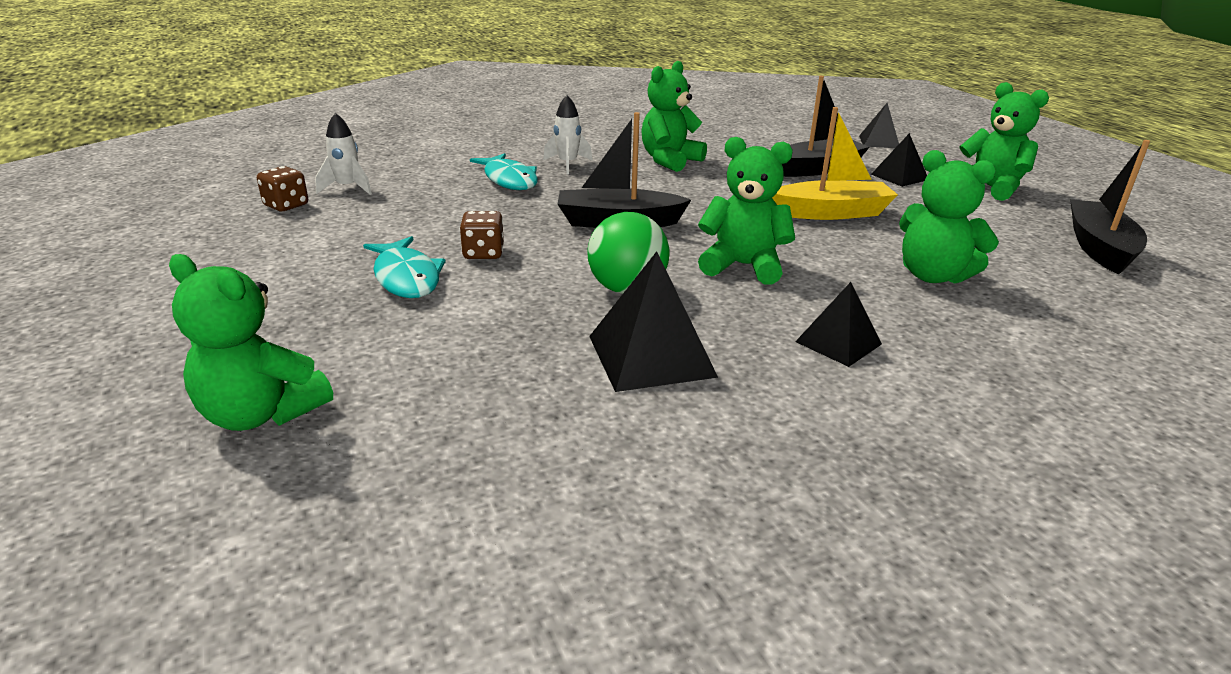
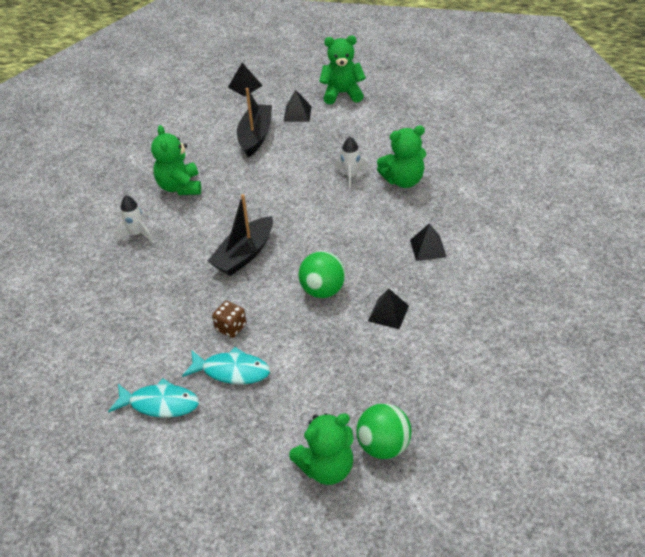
camera: 50 degrees left, 15 degrees up
(286, 205) = (65, 396): brown dice -> none
(346, 456) = (383, 446): none -> green ball
(347, 188) = (65, 356): white rocket -> white rocket (351, 176)
(509, 180) = (134, 272): turquoise fish -> turquoise fish (160, 403)
(651, 356) = (388, 313): black pyramid -> black pyramid, size x0.62
(743, 266) = (337, 236): green teddy bear -> none
(831, 213) = (313, 168): yellow boat -> none
(1099, 248) = (428, 111): black boat -> none

